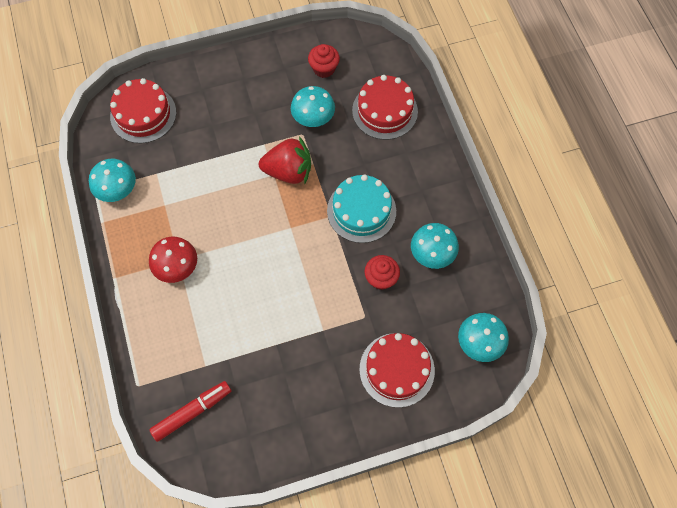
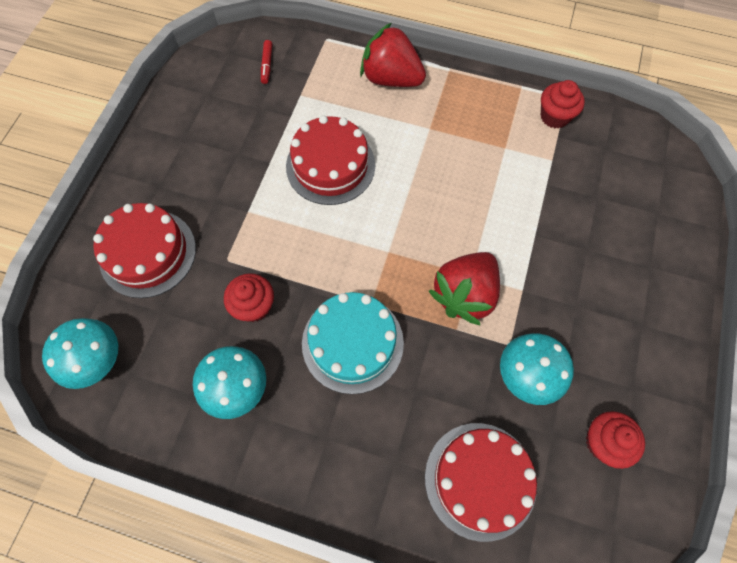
camera: 125 degrees right, 0 degrees up
(117, 189) = (554, 116): turquoise mushroom -> red cupcake
(143, 114) = (646, 186): red cake -> red cake (330, 165)
(148, 312) = (391, 78): none -> red strawberry
(176, 266) = (422, 123): red mushroom -> none
(192, 412) = (267, 65): red marker -> red marker, size x0.53

